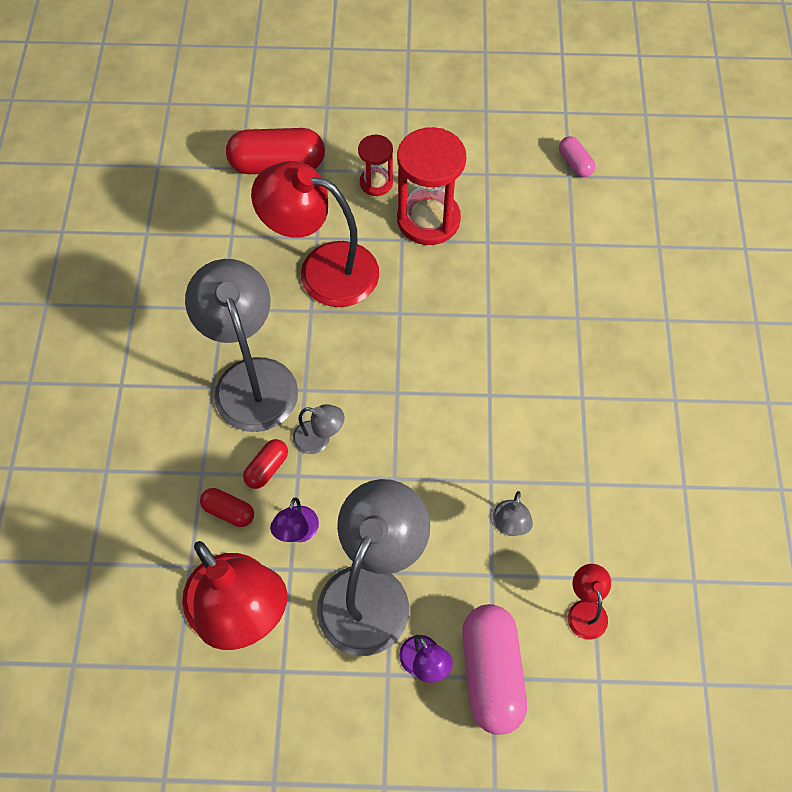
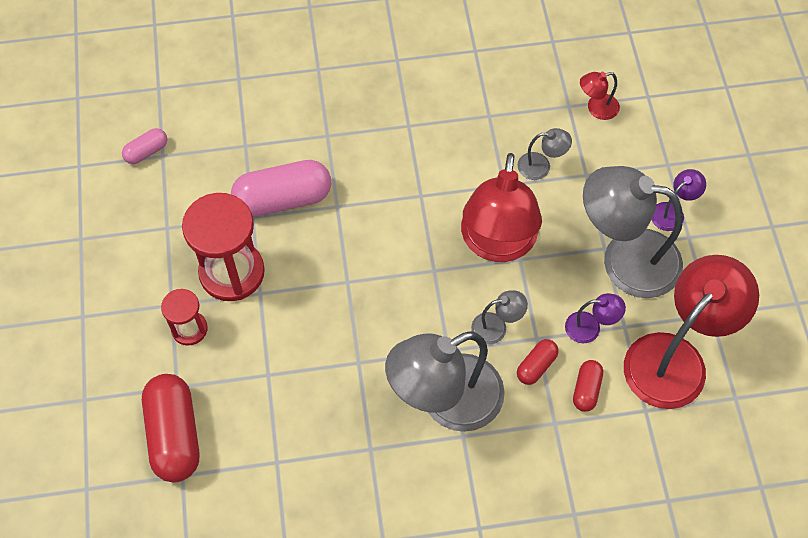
camera: 100 degrees left, 0 degrees up
(267, 468) = (536, 366): red capsule -> red capsule turned 75 degrees counterclockwise
(319, 439) = (496, 327): grey lamp -> grey lamp turned 75 degrees clockwise
(323, 269) = (307, 360): red lamp -> red lamp (497, 244)
(491, 673) = (665, 165): pink capsule -> pink capsule (283, 199)

